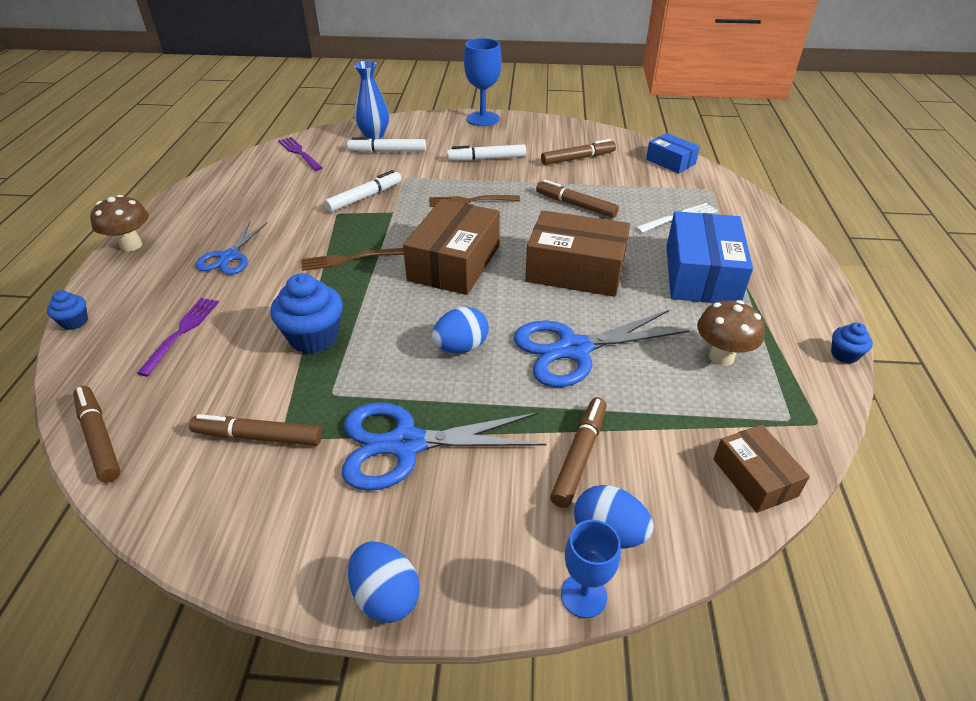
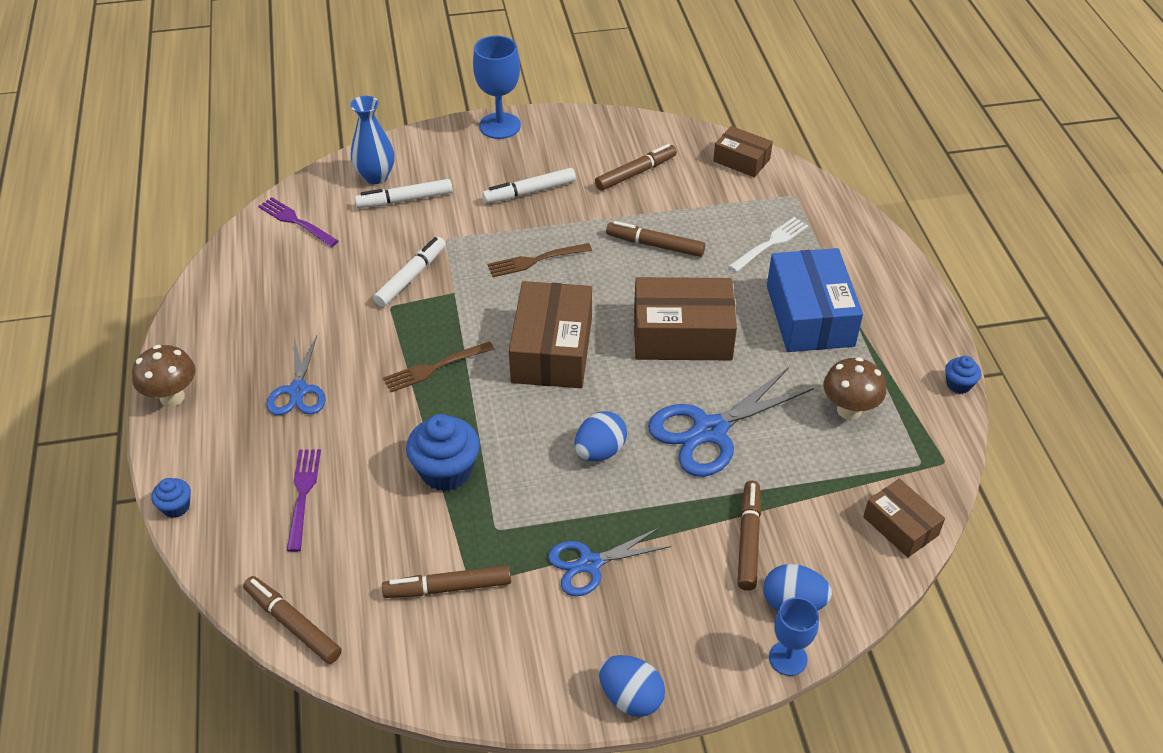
camera: 15 degrees left, 5 degrees up
(405, 445) = (589, 564): blue scissors -> blue scissors, size x0.63
(670, 161) = (741, 160): blue box -> brown box

